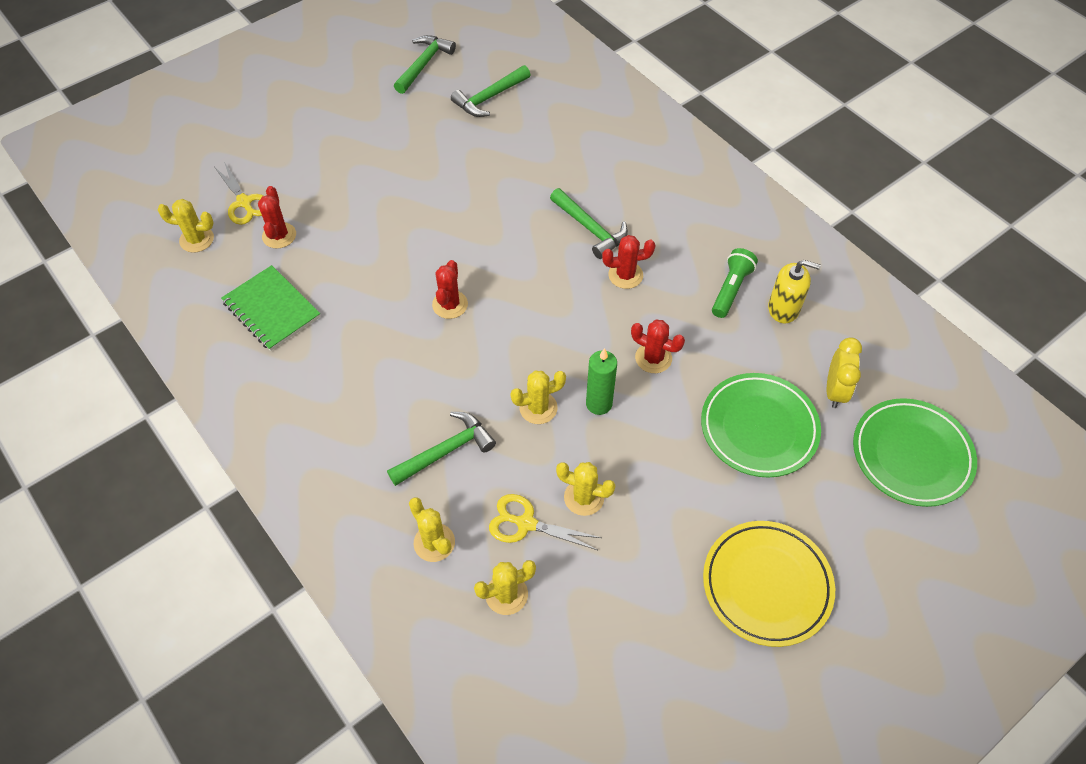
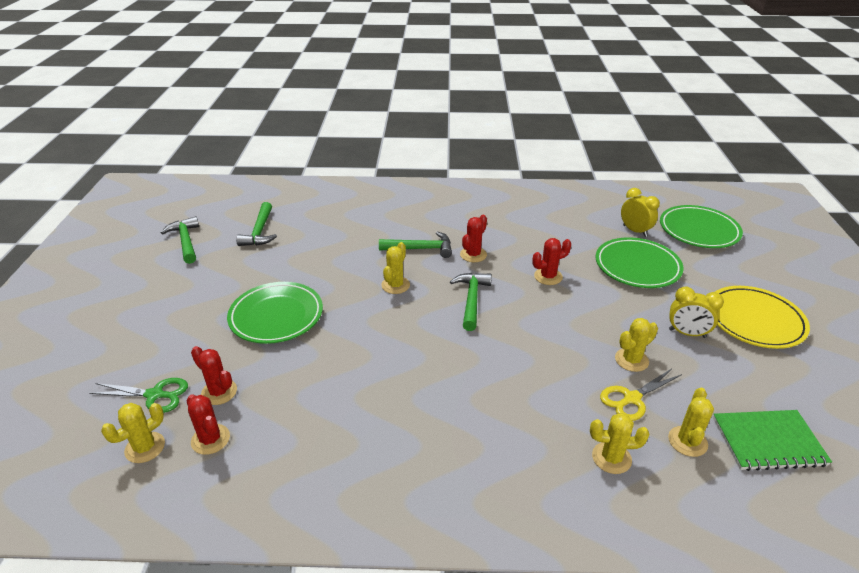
camera: 50 degrees left, 20 degrees down
(244, 202) = (155, 395): yellow scissors -> green scissors
(271, 309) = (285, 437): green notebook -> green notebook (768, 442)
(391, 201) = (276, 316): none -> green plate
(446, 451) = (532, 407): green hammer -> green hammer (471, 300)
(450, 304) = (405, 337): red cactus -> red cactus (210, 439)
(538, 408) = (538, 342): yellow cactus -> yellow cactus (395, 285)
(599, 404) = (561, 315): green candle -> none
(676, 528) = (687, 333): none -> yellow clock
(731, 289) = (528, 226): green flashlight -> none
(783, 308) = (561, 218): yellow soap dispenser -> none

